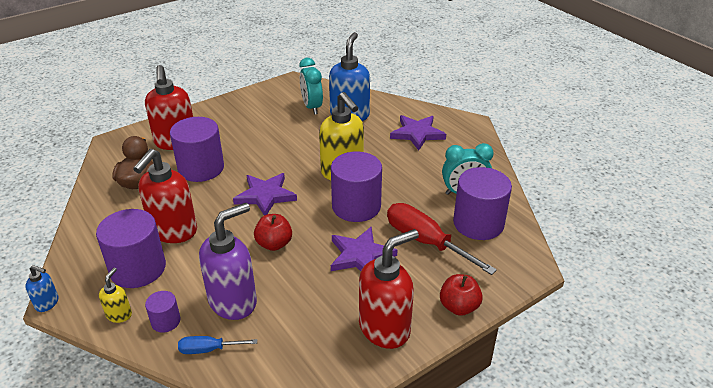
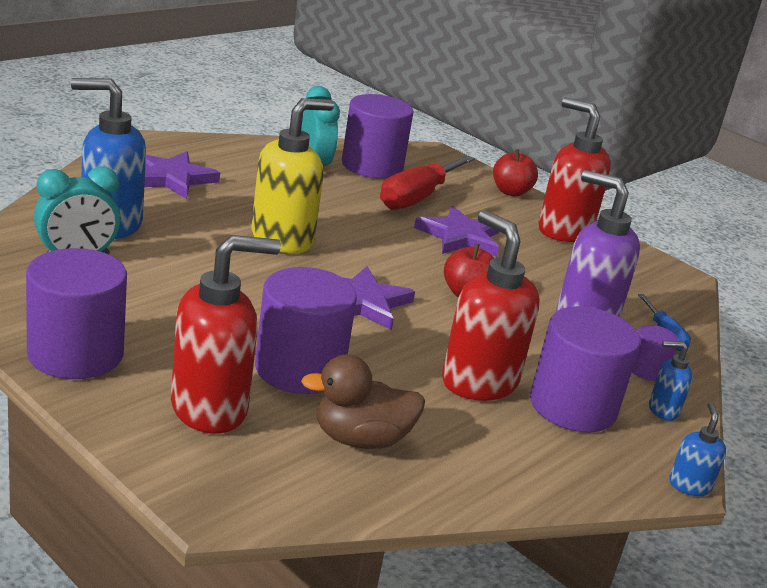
camera: 105 degrees left, 10 degrees down
(119, 315) = (662, 410): yellow soap dispenser -> blue soap dispenser
(173, 231) = (478, 382): red soap dispenser -> red soap dispenser turned 135 degrees counterclockwise
(356, 206) = (364, 234): purple cylinder -> purple cylinder (75, 354)

